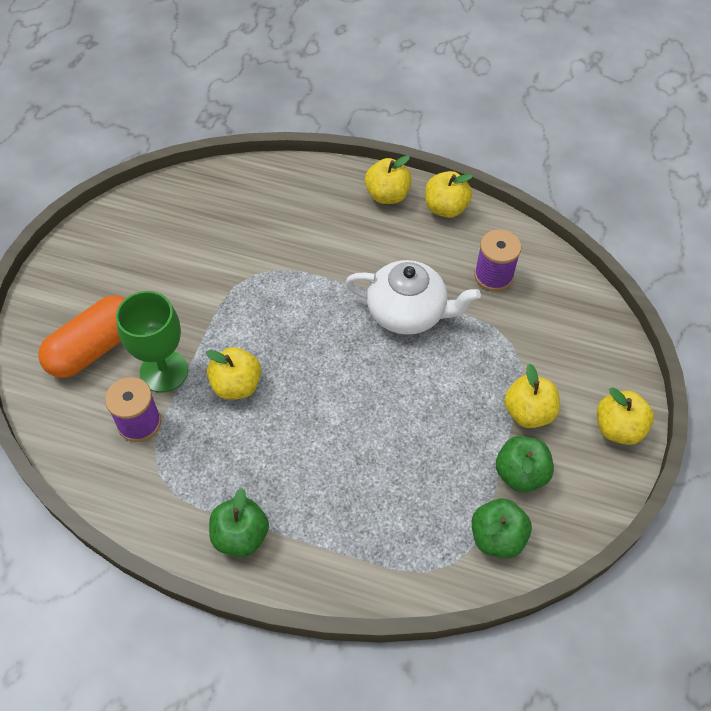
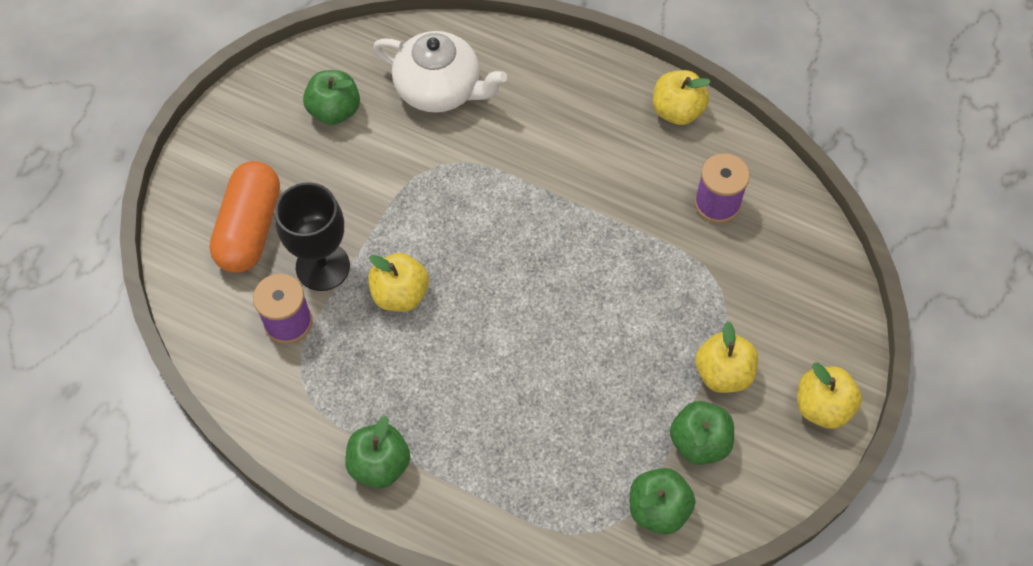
camera: 10 degrees right, 5 degrees up
(94, 348) = (250, 229): orange capsule -> orange capsule turned 45 degrees counterclockwise
(156, 243) = (334, 111): none -> green apple
(164, 371) = (322, 266): green goblet -> black goblet
(387, 195) = (611, 86): yellow apple -> none
(408, 313) = (608, 235): white teapot -> white teapot (440, 89)

